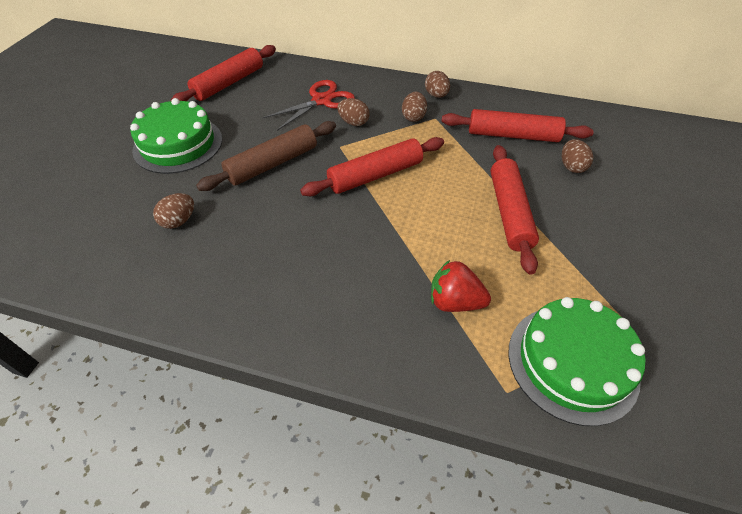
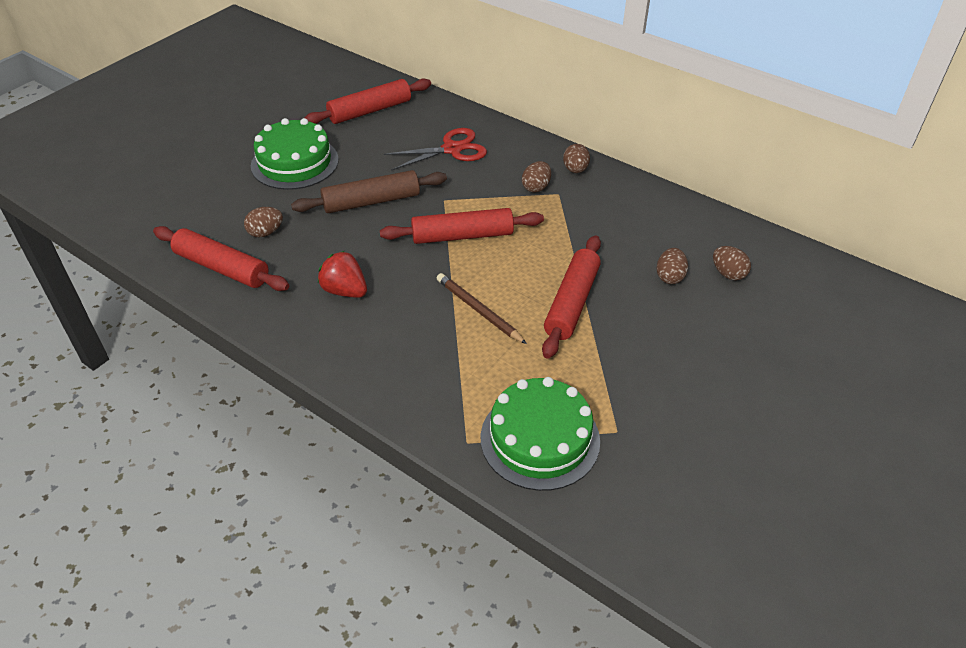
camera: 20 degrees right, 5 degrees down
(353, 122) = (471, 179): brown egg -> brown egg (728, 274)
(432, 243) = (478, 310): none -> brown pencil
(454, 302) = (467, 363): red strawberry -> red strawberry (345, 291)
(512, 135) = (629, 230): red rolling pin -> red rolling pin (222, 267)

